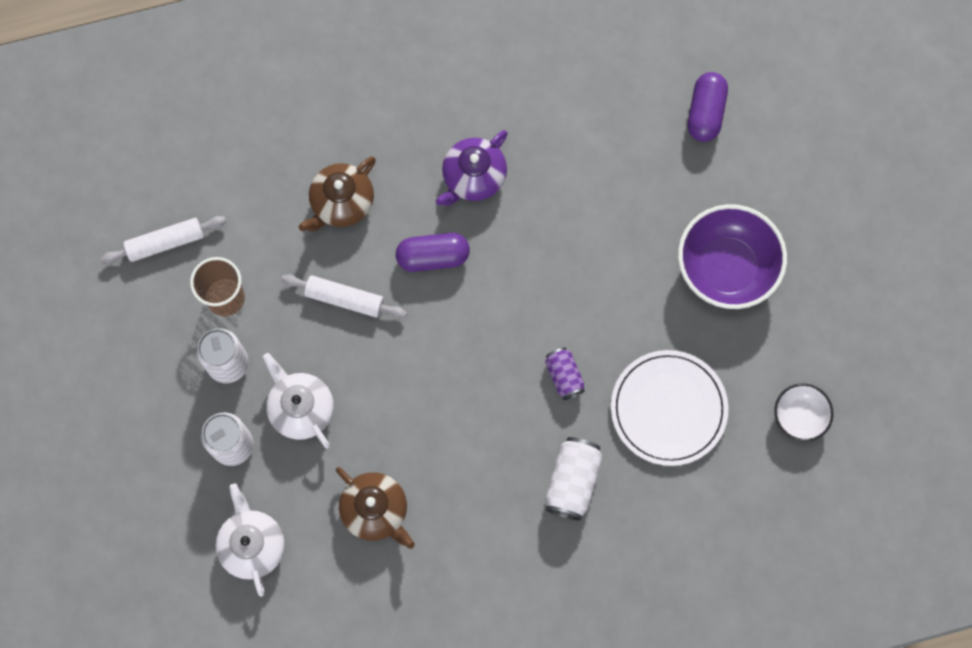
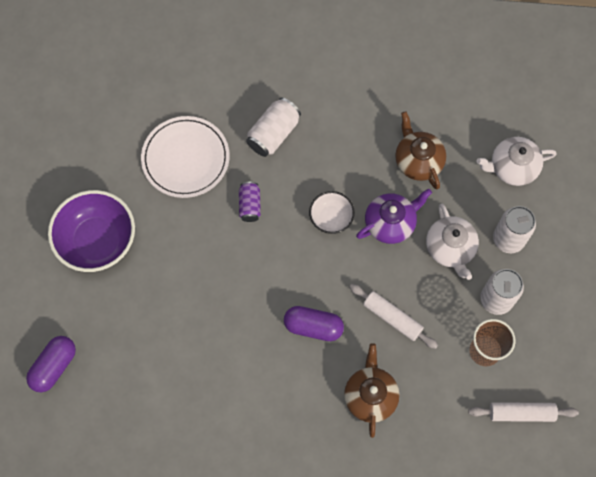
camera: 160 degrees left, 5 degrees down
(252, 545) = (512, 167): white teapot -> white teapot turned 75 degrees clockwise
(341, 203) = (370, 396): brown teapot -> brown teapot turned 60 degrees counterclockwise
(473, 177) = (258, 379): purple teapot -> purple teapot (390, 223)
(799, 416) = (98, 123): white bowl -> white bowl (331, 218)

